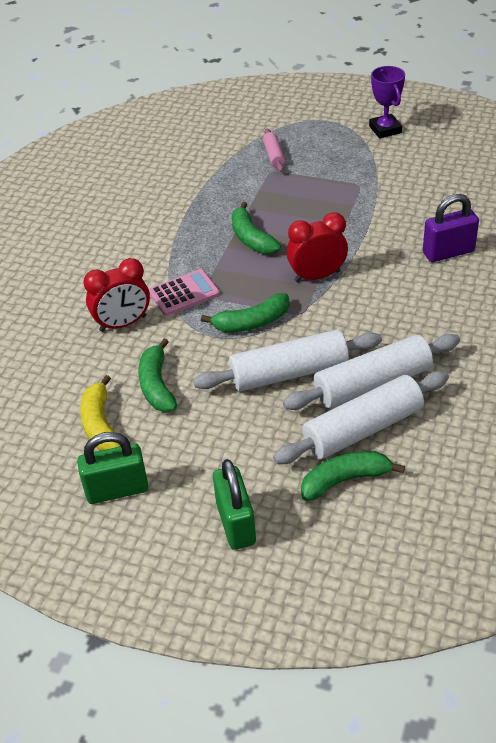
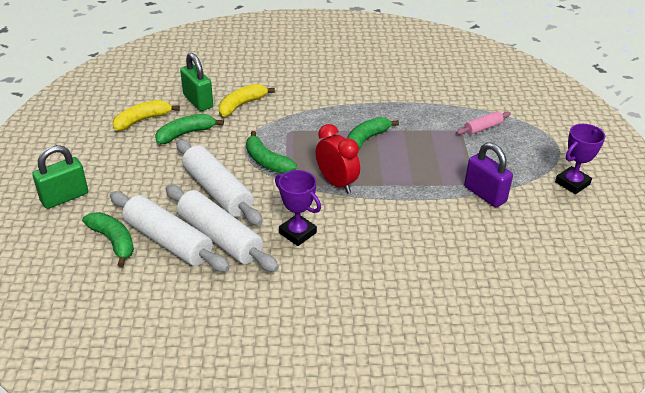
camera: 65 degrees right, 5 degrees down
(117, 490) = (86, 141): green padlock -> green padlock (198, 101)
(123, 324) = (242, 105): red clock -> yellow banana
(184, 293) = (285, 123): pink calculator -> none
(388, 322) = (297, 233): none -> purple trophy
(448, 252) = (409, 255): purple padlock -> purple padlock (485, 194)

